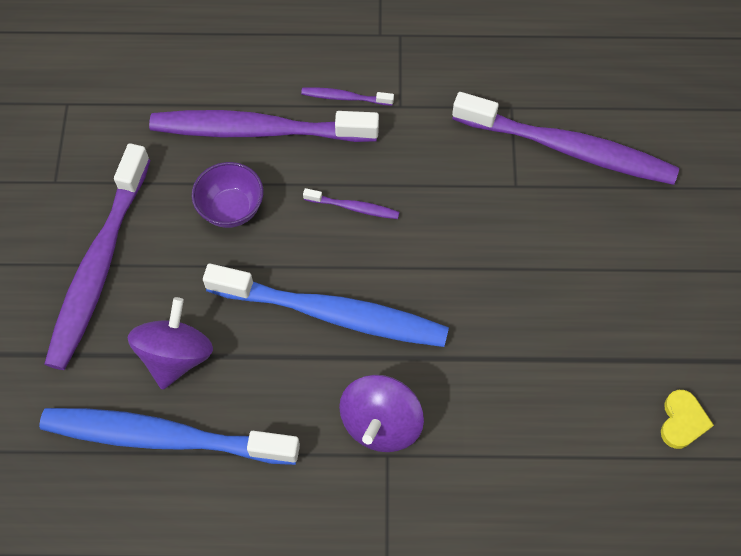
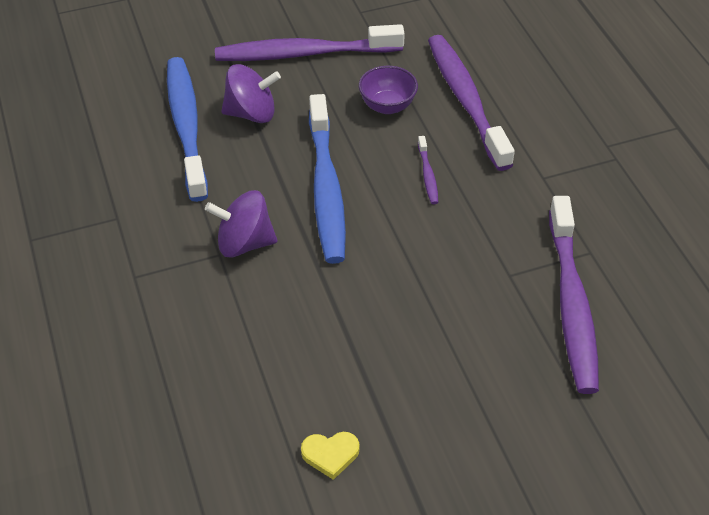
camera: 70 degrees right, 15 degrees down
(345, 97) = (529, 141): purple toothbrush -> none

